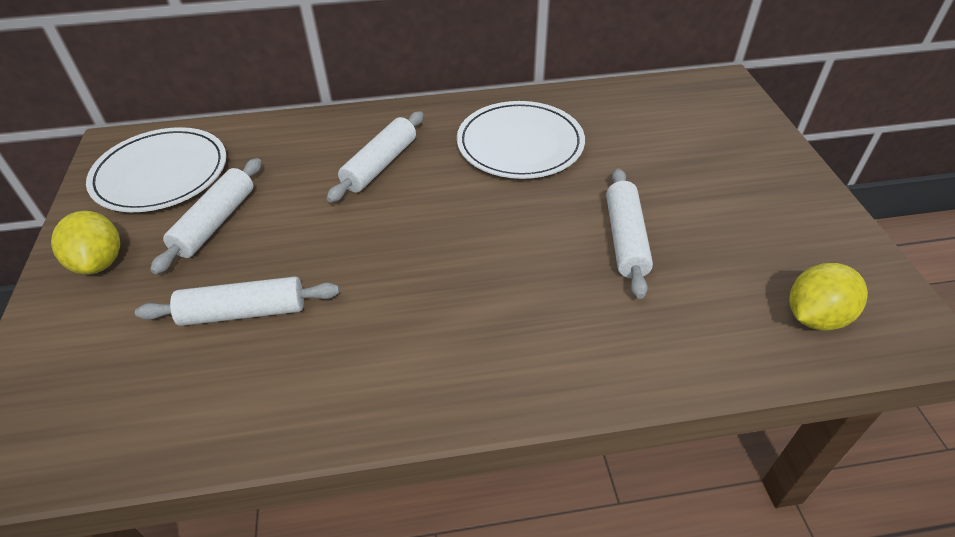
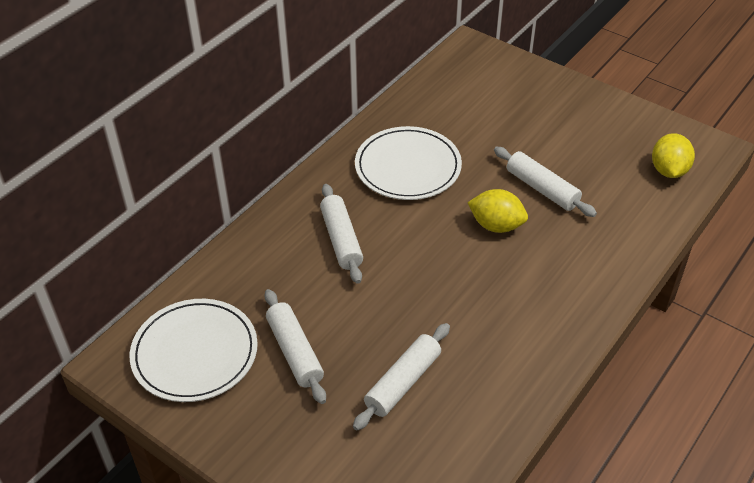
camera: 45 degrees left, 0 degrees up
(99, 262) = (260, 432): yellow lemon -> yellow lemon (496, 225)

